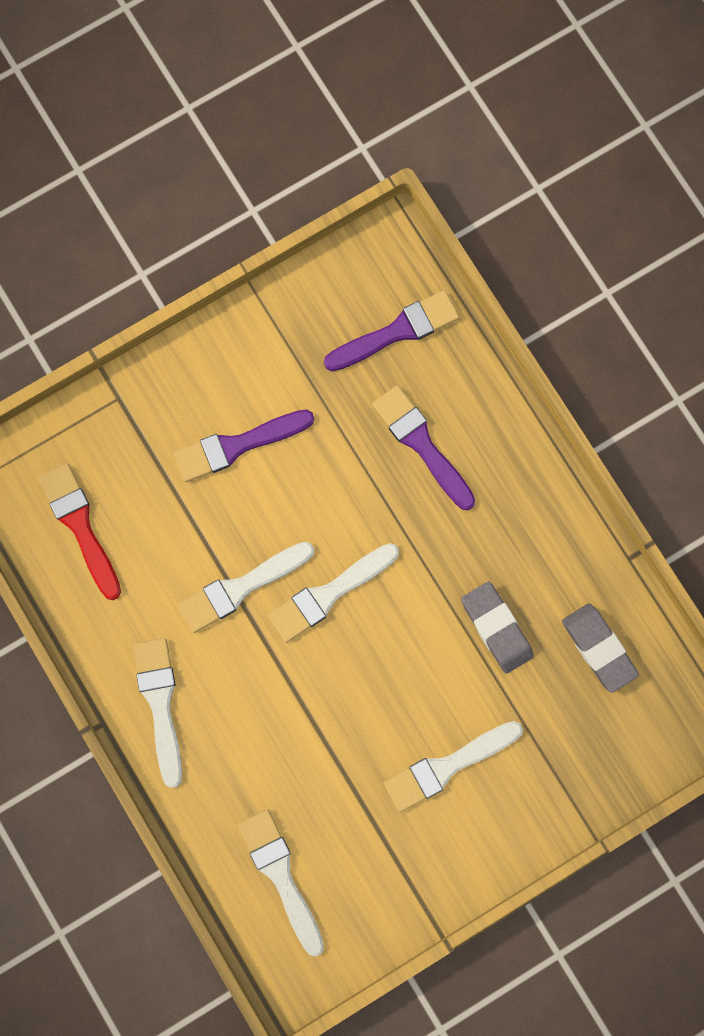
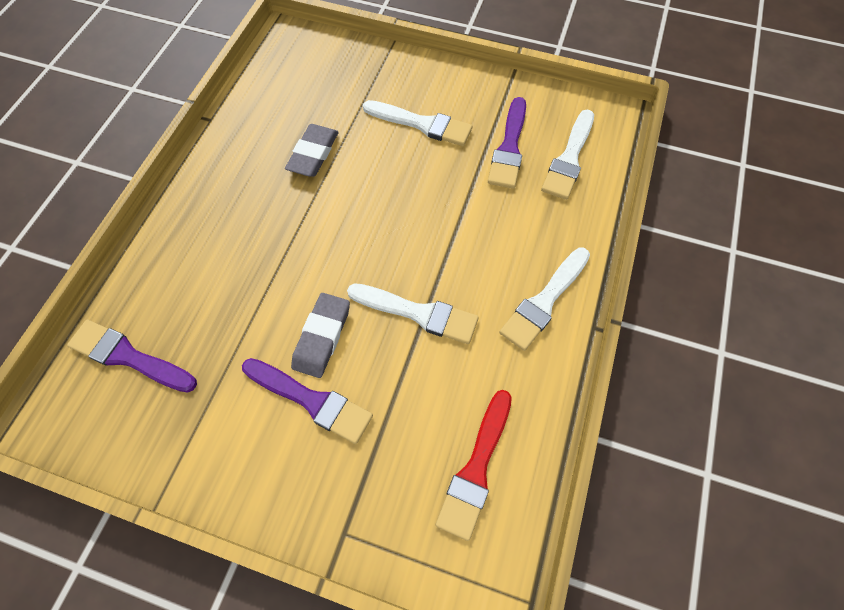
camera: 130 degrees left, 15 degrees down
(329, 594) = (373, 256): white brush -> none
(421, 444) = (214, 277): purple brush -> purple brush (509, 148)
(599, 648) = (282, 100): grey eraser -> grey eraser (322, 337)

